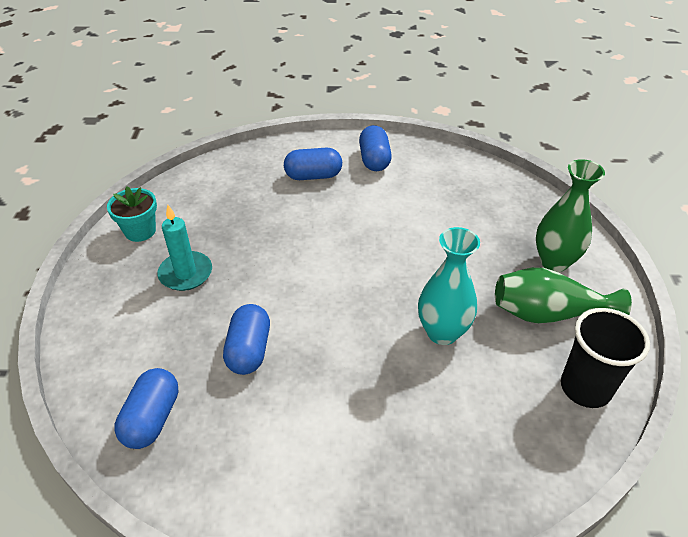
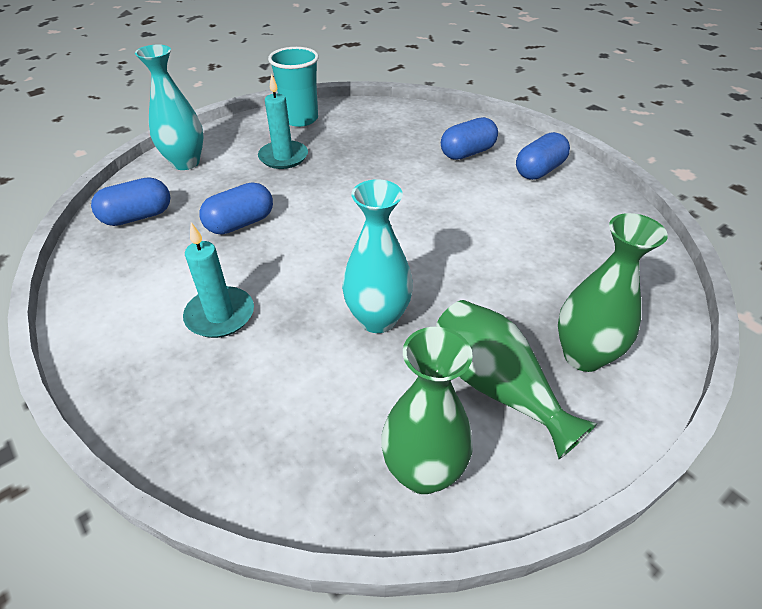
camera: 50 degrees right, 0 degrees up
(105, 342) = (185, 163): none -> turquoise vase
(140, 231) = (300, 119): turquoise flower pot -> turquoise cup
(313, 176) = (467, 153): blue capsule -> blue capsule turned 75 degrees counterclockwise
(353, 421) = (220, 315): none -> turquoise candle
(585, 388) = (423, 472): black cup -> green vase

